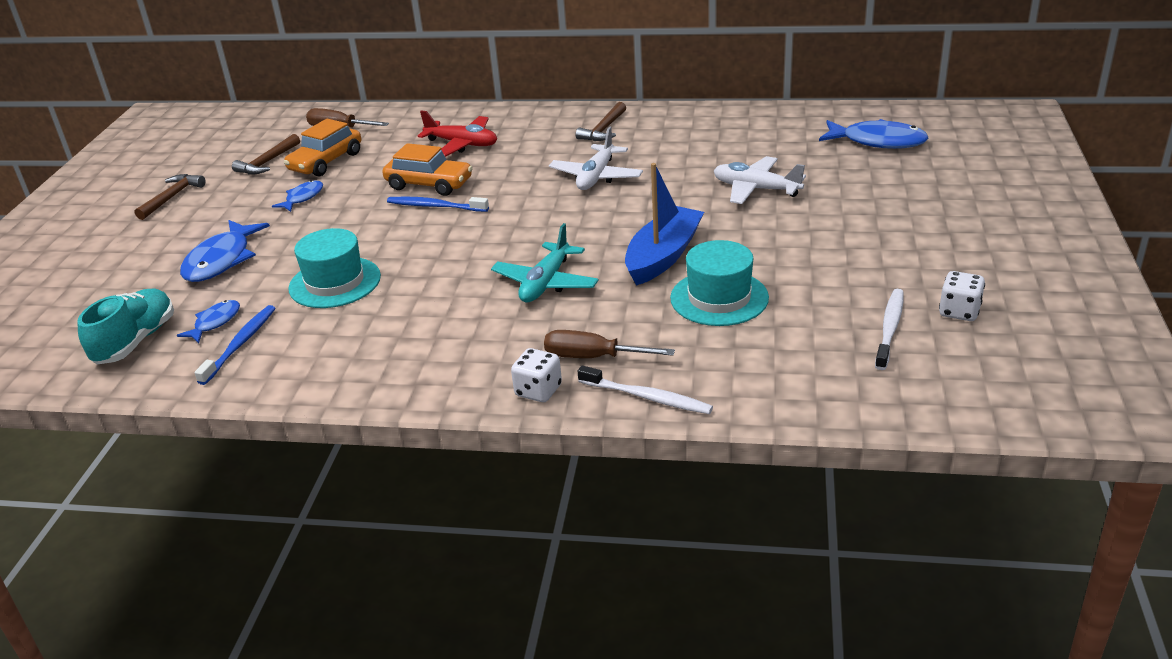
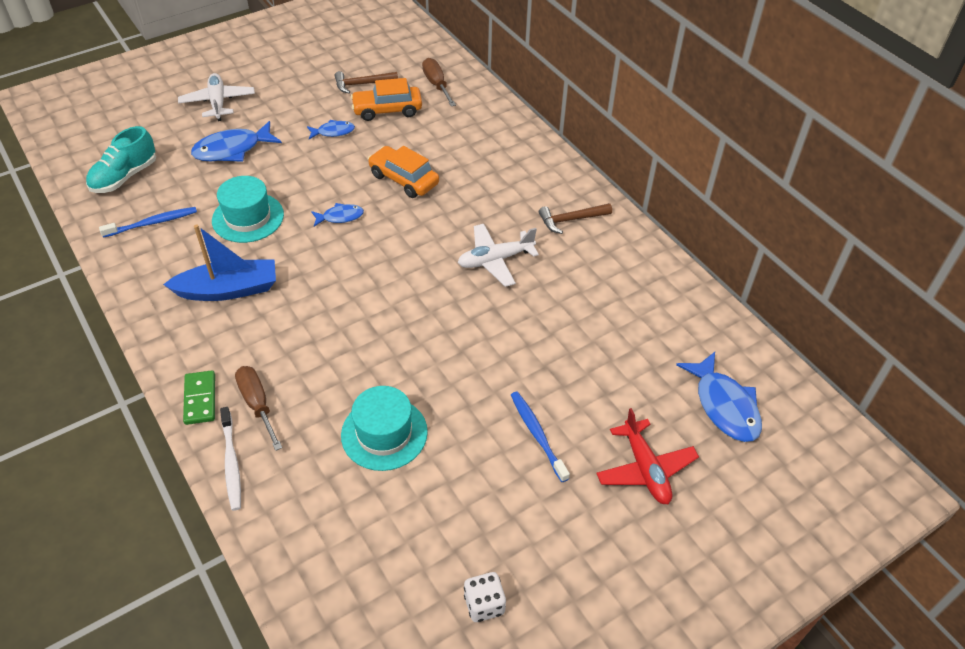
camera: 45 degrees right, 15 degrees up
(136, 341) = (124, 177): turquoise shoe -> turquoise shoe turned 150 degrees clockwise
(172, 197) = (284, 75): brown hammer -> none
(215, 322) = (166, 196): blue fish -> blue fish (340, 217)
(429, 184) = (404, 179): orange car -> orange car turned 150 degrees clockwise
(435, 206) = (378, 202): blue toothbrush -> blue toothbrush (537, 434)
(462, 144) = (474, 158): red plane -> red plane (645, 469)
(538, 391) = (200, 399): white dice -> green domino
(545, 283) = (328, 323): turquoise plane -> none
(663, 256) = (415, 367): blue boat -> blue boat (228, 289)
(756, 189) = (563, 366): white plane -> white plane (218, 102)
(890, 328) = (423, 567): white toothbrush -> none

